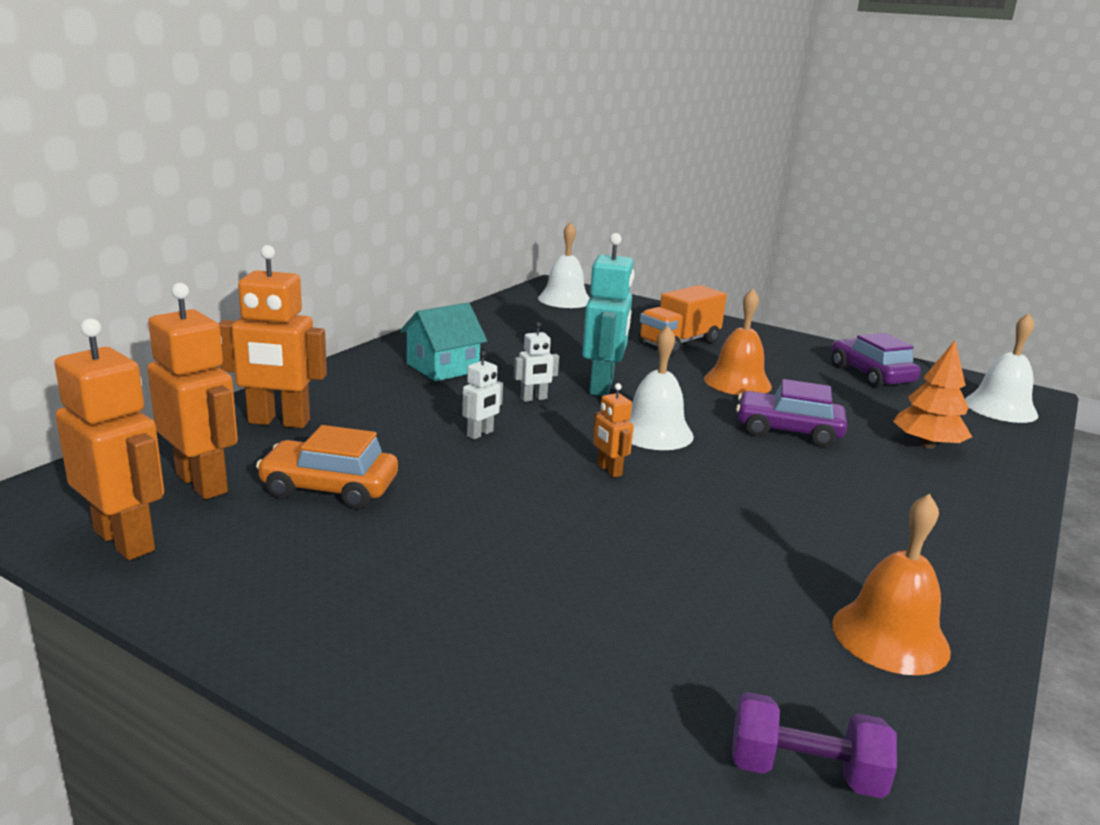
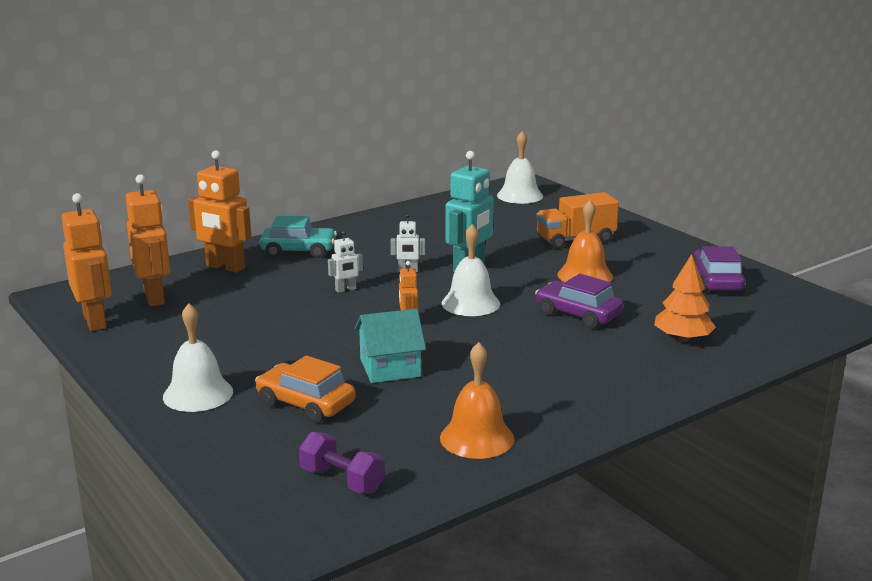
camera: 25 degrees right, 0 degrees up
(329, 488) = (222, 309): orange car -> orange car (305, 404)
(365, 388) = (298, 251): none -> turquoise car
(442, 368) = (365, 242): turquoise house -> turquoise house (390, 368)
(1000, 408) = (800, 321): white bell -> white bell (198, 394)

